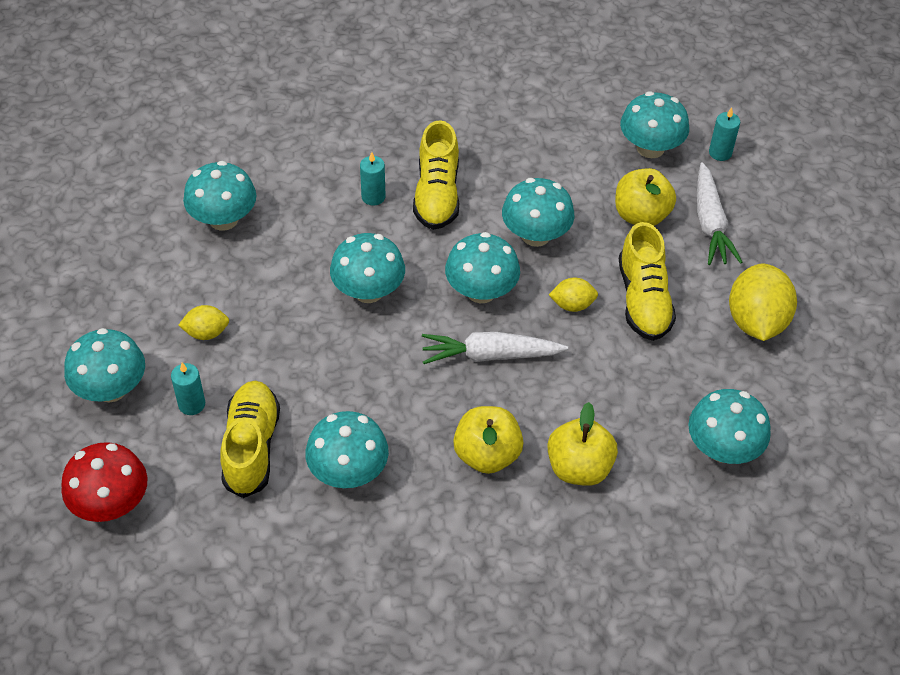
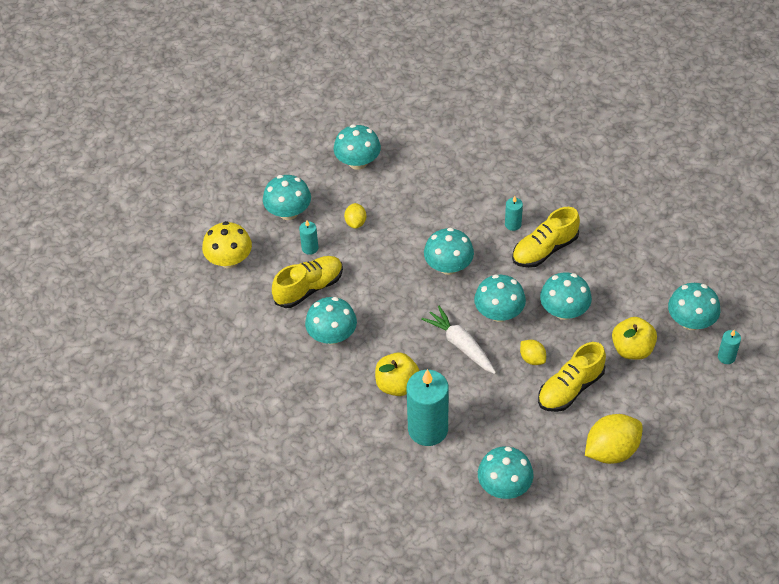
camera: 55 degrees right, 0 degrees up
(111, 503) = (229, 260): red mushroom -> yellow mushroom
(206, 333) = (355, 222): yellow lemon -> yellow lemon turned 45 degrees clockwise
(223, 219) = (431, 176): turquoise mushroom -> turquoise mushroom (358, 162)
(579, 468) = (428, 429): yellow apple -> turquoise candle
(710, 223) = (663, 386): white carrot -> none

